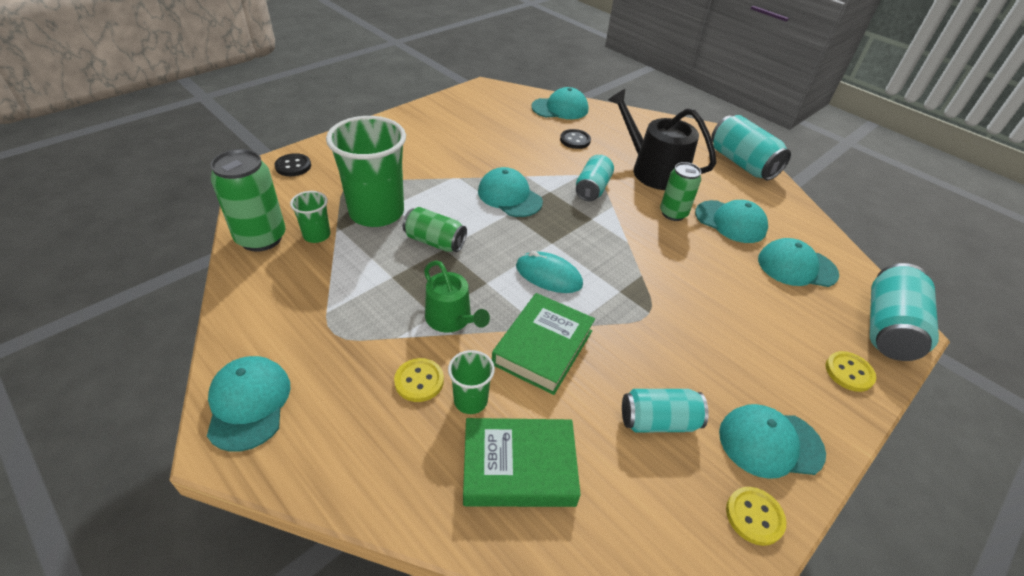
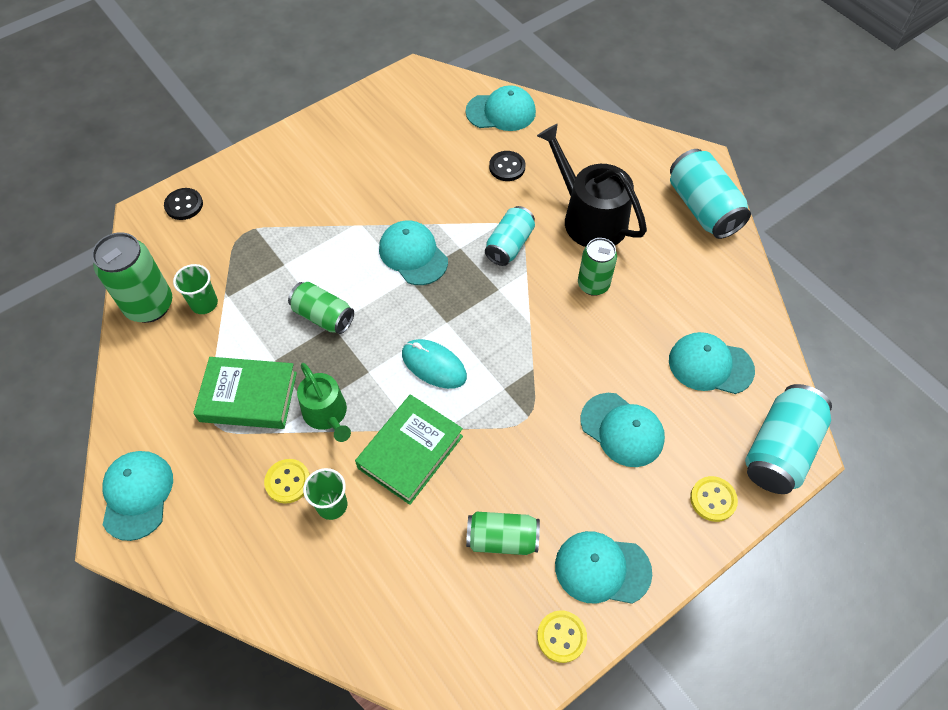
camera: 10 degrees right, 15 degrees up
(376, 212) = (267, 274): green cup -> none
(519, 467) = (364, 574): green book -> green book (248, 397)
(658, 421) = (502, 539): turquoise can -> green can
(730, 222) = (656, 298): turquoise cap -> turquoise cap (622, 430)

